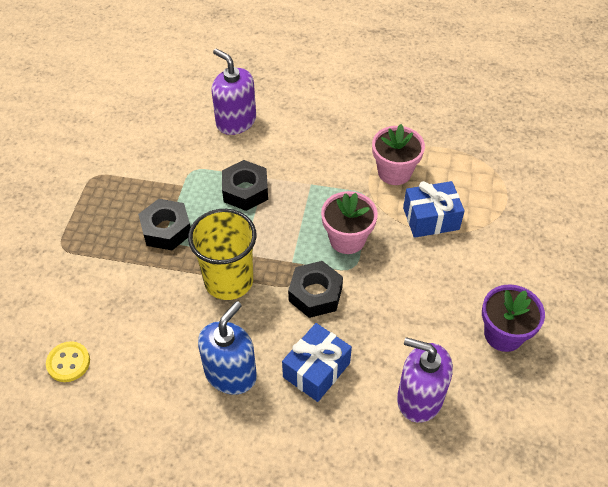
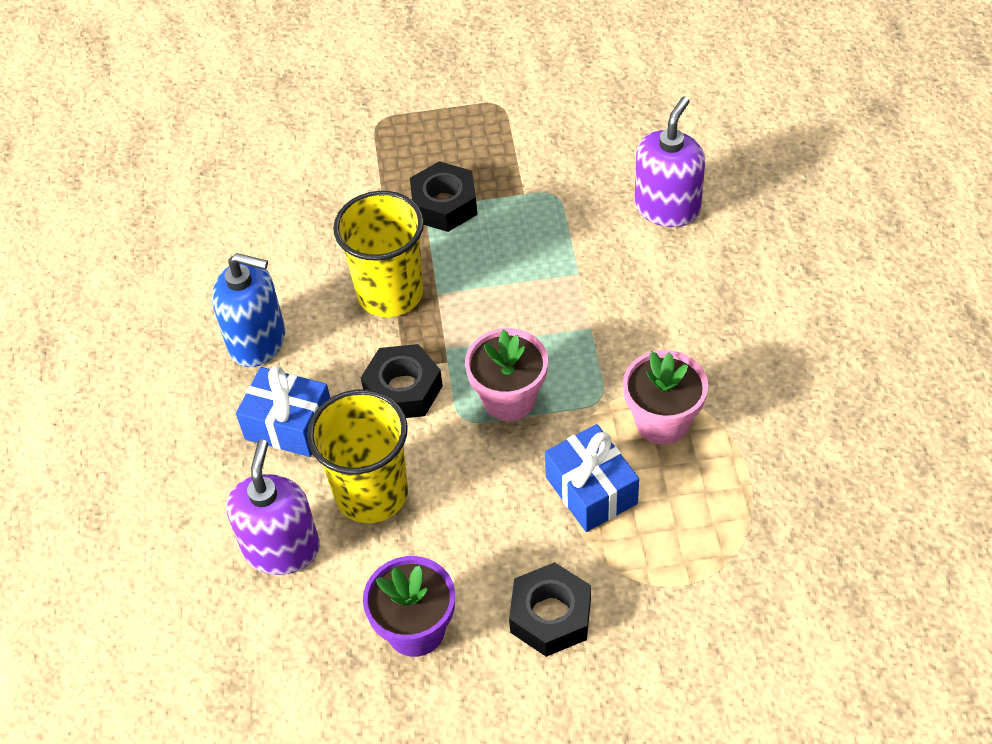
camera: 75 degrees right, 0 degrees up
(68, 362) = (227, 191): yellow button -> none
(245, 191) = (544, 260): black nut -> black nut (550, 616)
(393, 333) = (371, 493): none -> yellow cup

